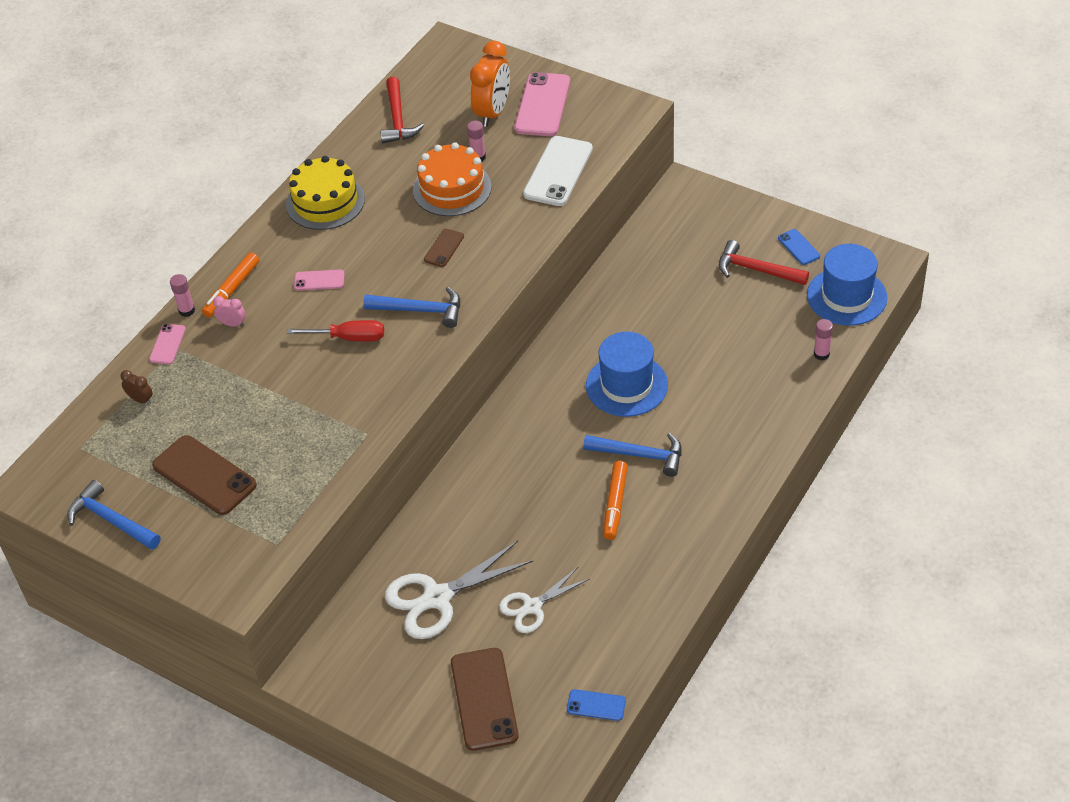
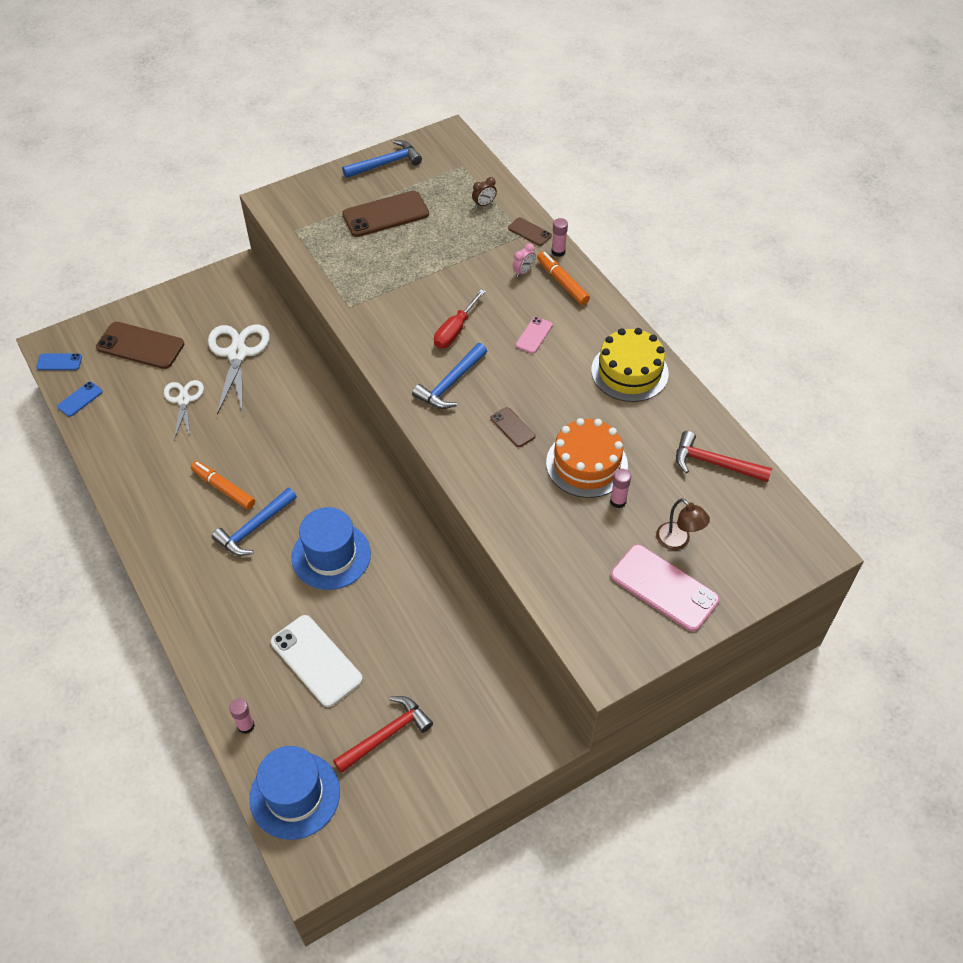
camera: 115 degrees right, 5 degrees up
(167, 344) = (529, 232): pink phone -> brown phone
(493, 112) = (678, 541): orange clock -> brown lamp
(558, 171) = (554, 554): white phone -> white phone (316, 660)
(798, 247) = (388, 793): blue phone -> blue phone (59, 362)

